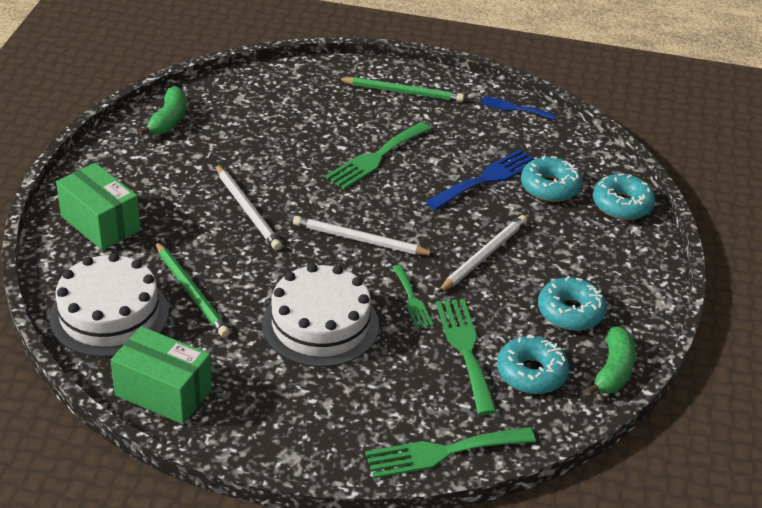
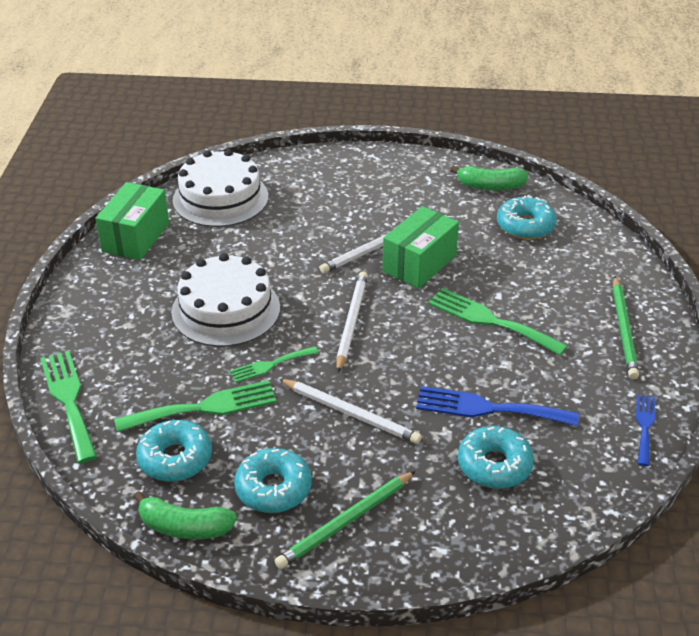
camera: 85 degrees right, 0 degrees up
(100, 223) = (331, 176): green box -> green box (419, 263)
(191, 292) = (255, 233): green pencil -> green pencil (346, 522)
(486, 179) = (488, 408): blue fork -> blue fork turned 150 degrees clockwise
(622, 205) = (485, 537): turquoise donut -> turquoise donut (525, 226)

